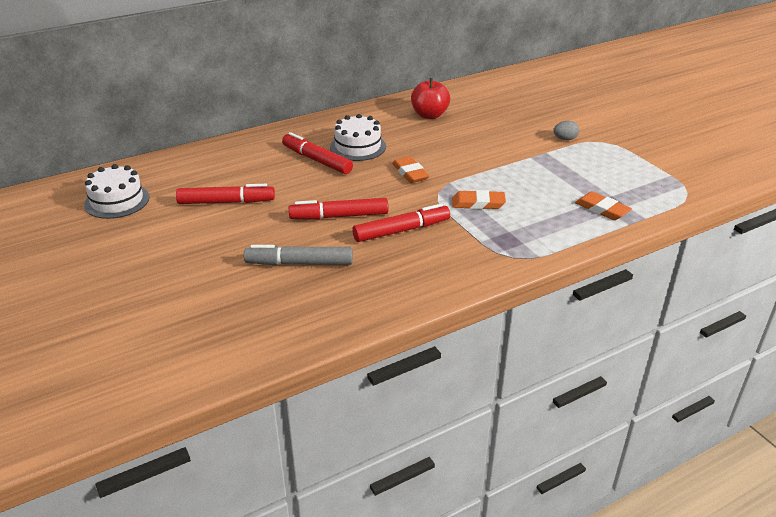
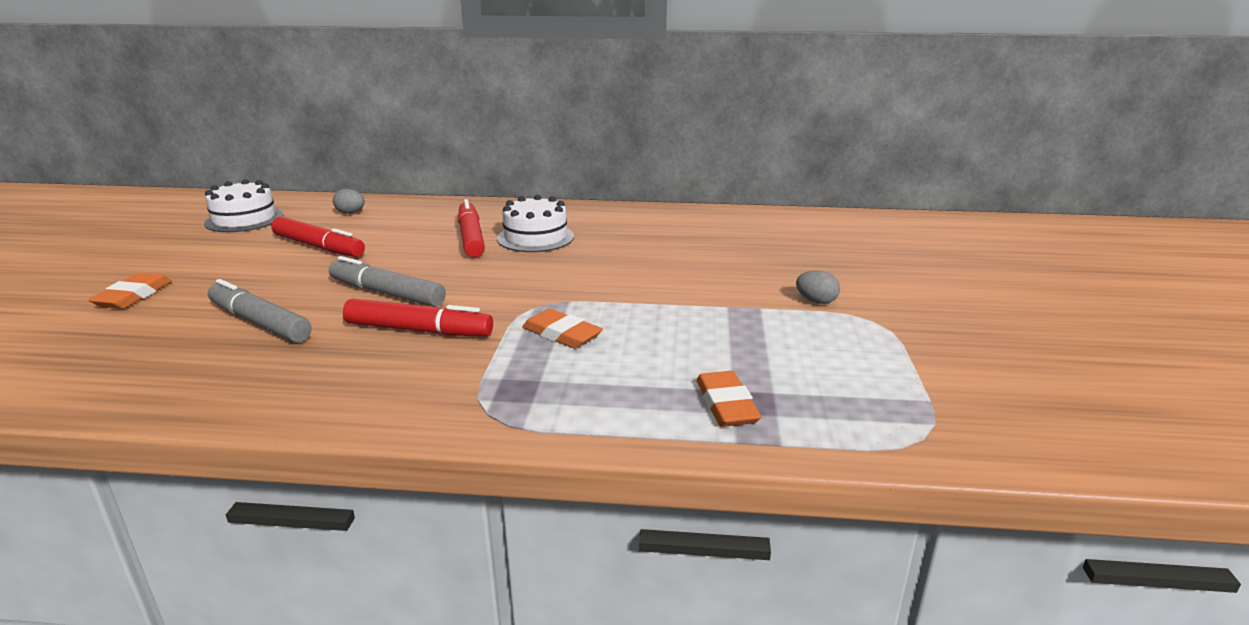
camera: 35 degrees right, 10 degrees down
(192, 168) = (350, 213): none -> grey egg
(339, 216) = (387, 293): red marker -> grey marker
(410, 173) = (543, 277): orange eraser -> orange eraser (133, 296)
(429, 115) = (673, 230): red apple -> none

